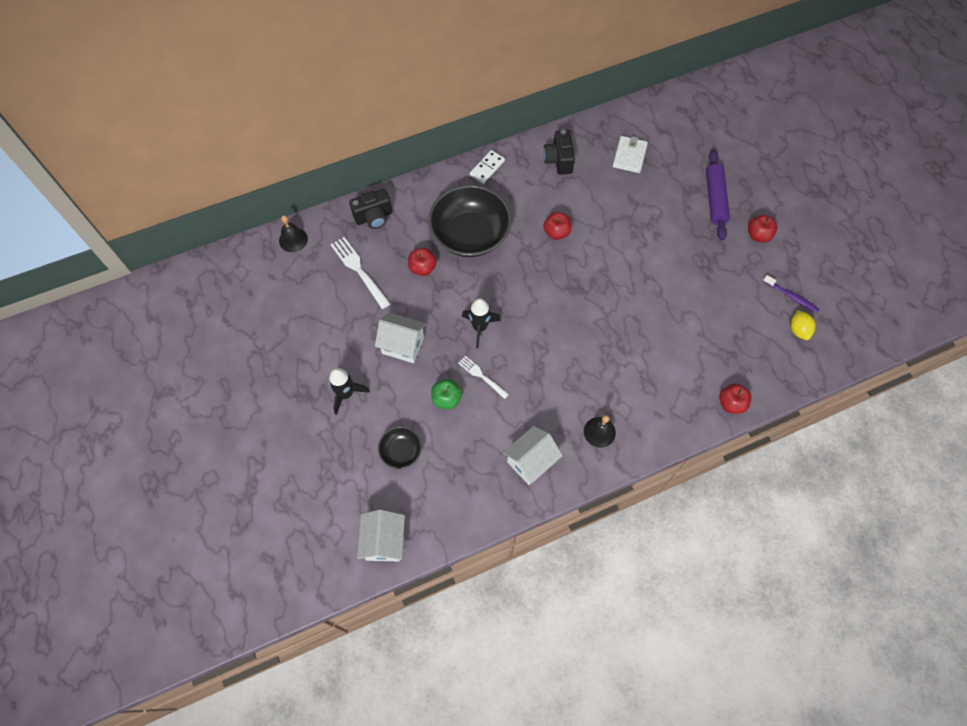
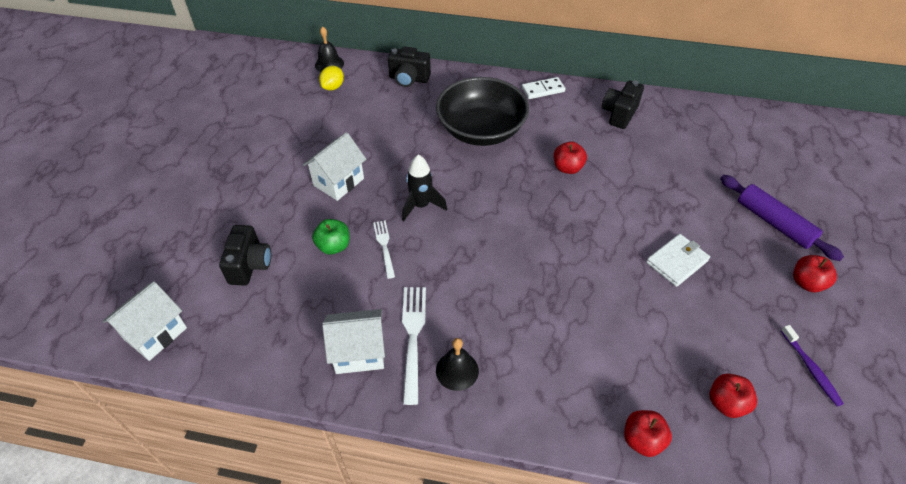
camera: 35 degrees right, 15 degrees down
(346, 394) = (253, 192): black rocket -> none
(359, 270) = (359, 109): white fork -> white fork (413, 337)
(401, 451) = (250, 265): black bowl -> black camera
(403, 345) = (338, 182): white house -> white house turned 75 degrees clockwise
(422, 268) = (414, 134): red apple -> red apple (726, 403)
(629, 156) = (699, 143): white wallet -> white wallet (677, 261)
(715, 199) = (774, 223): purple rolling pin -> purple rolling pin turned 75 degrees counterclockwise
(798, 330) = (796, 411): yellow lemon -> yellow lemon (333, 87)

